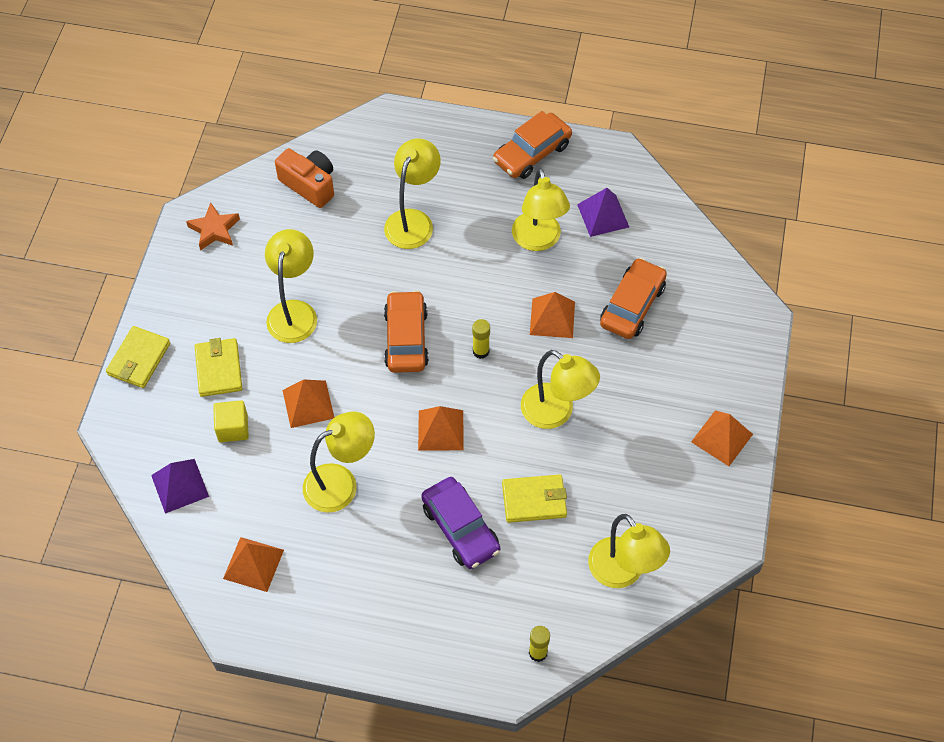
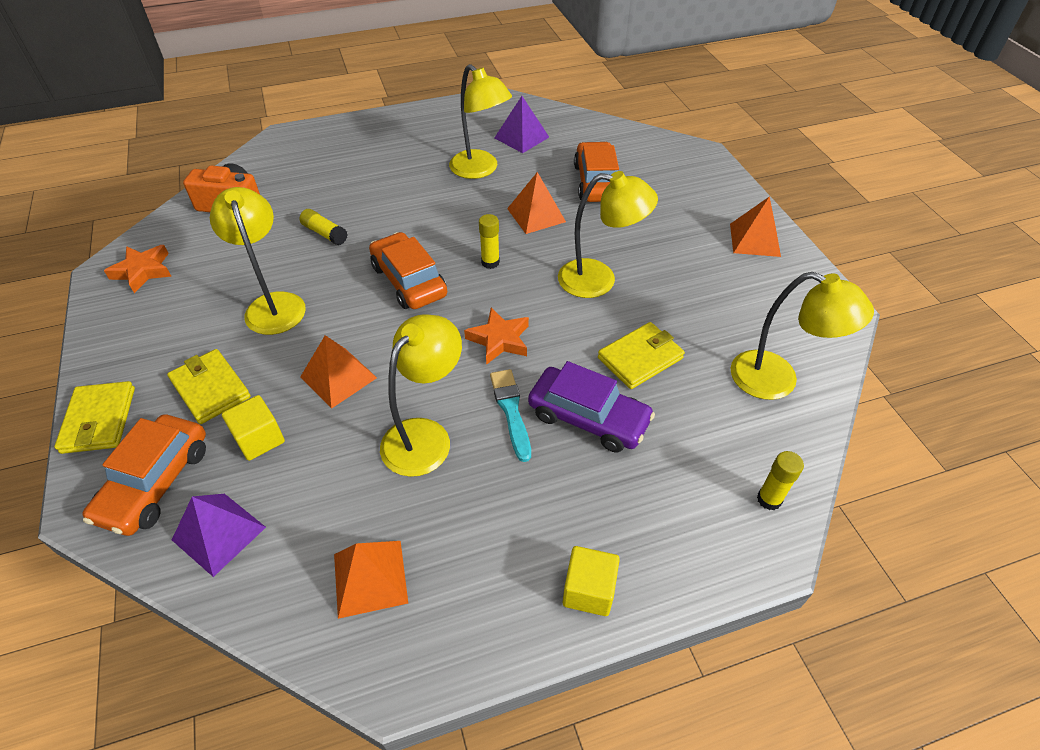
camera: 30 degrees left, 10 degrees down
(367, 255) = (324, 233): none -> yellow glue stick
(377, 644) = (588, 590): none -> yellow cube
(410, 494) = (511, 411): none -> turquoise brush
(413, 220) = (354, 195): yellow lamp -> none
(441, 430) = (499, 340): orange pyramid -> orange star
(532, 153) = (430, 120): orange car -> orange car (155, 483)

